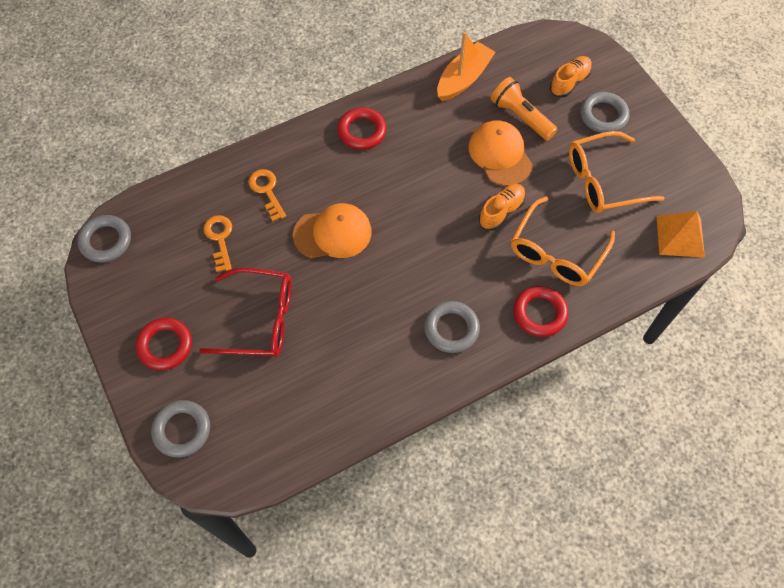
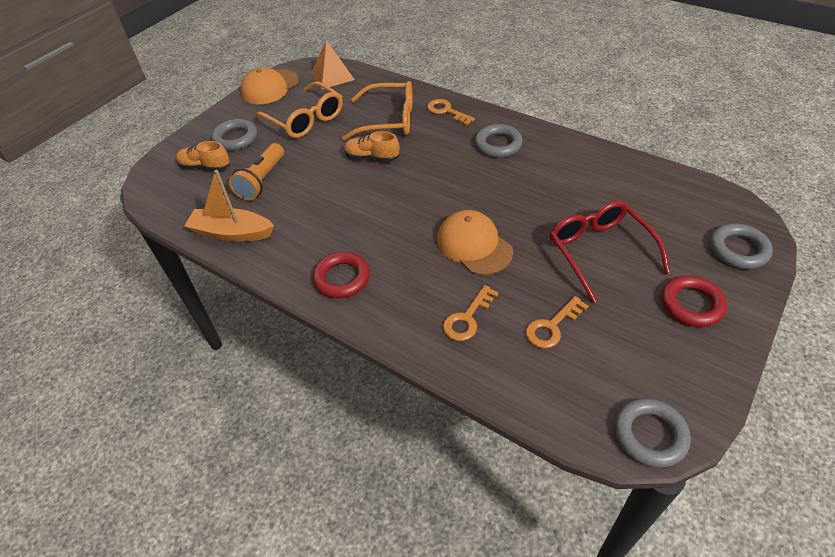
camera: 115 degrees left, 15 degrees down
(500, 155) = (313, 178): orange cap -> orange cap (270, 87)
(539, 313) = (447, 111): red ring -> orange key

